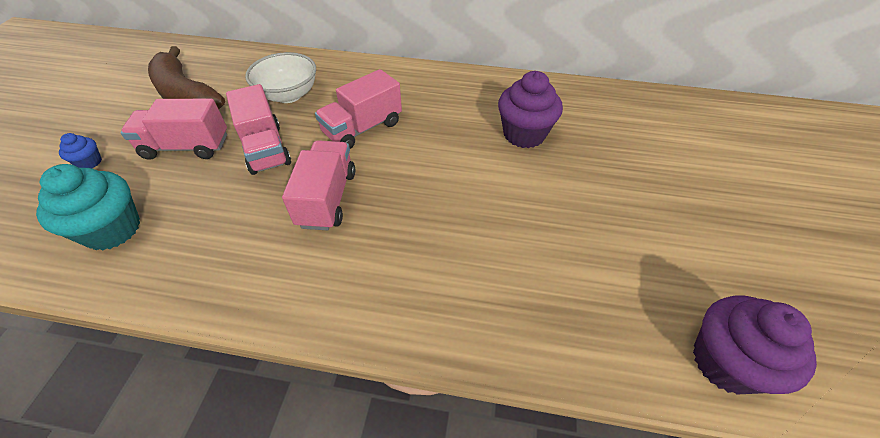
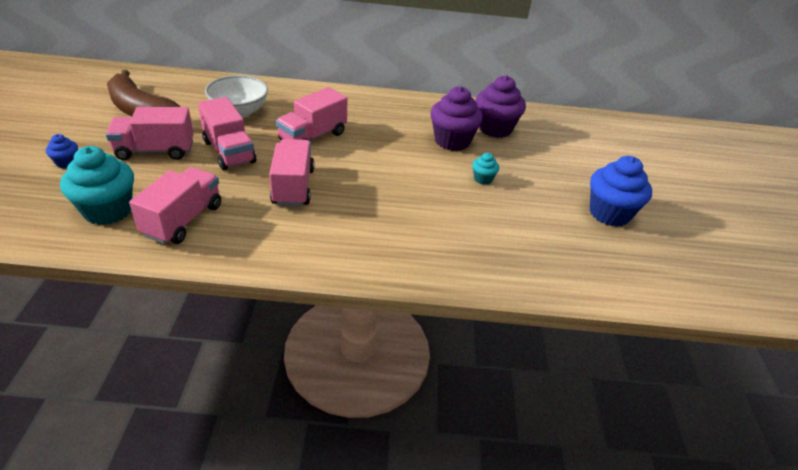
camera: 10 degrees left, 10 degrees down
(191, 245) = (183, 220): none -> pink truck
(556, 190) = (483, 179): none -> turquoise cupcake
(720, 247) = (609, 213): none -> blue cupcake
(725, 362) = (613, 279): purple cupcake -> purple cupcake (495, 128)

